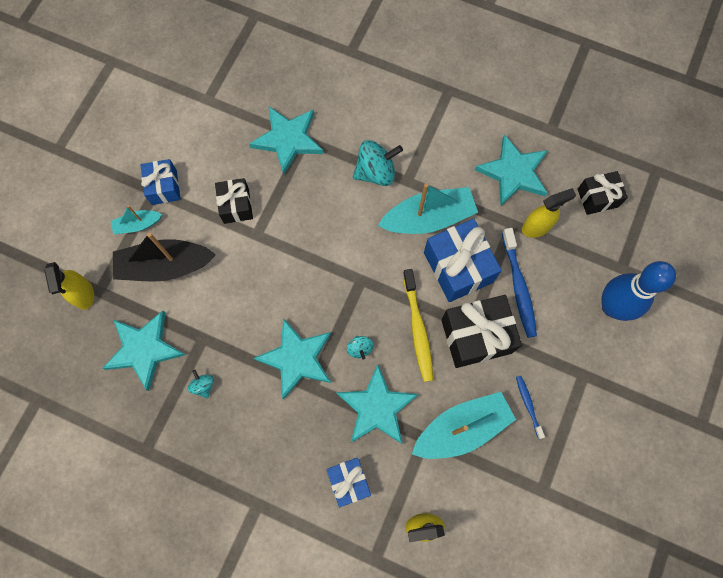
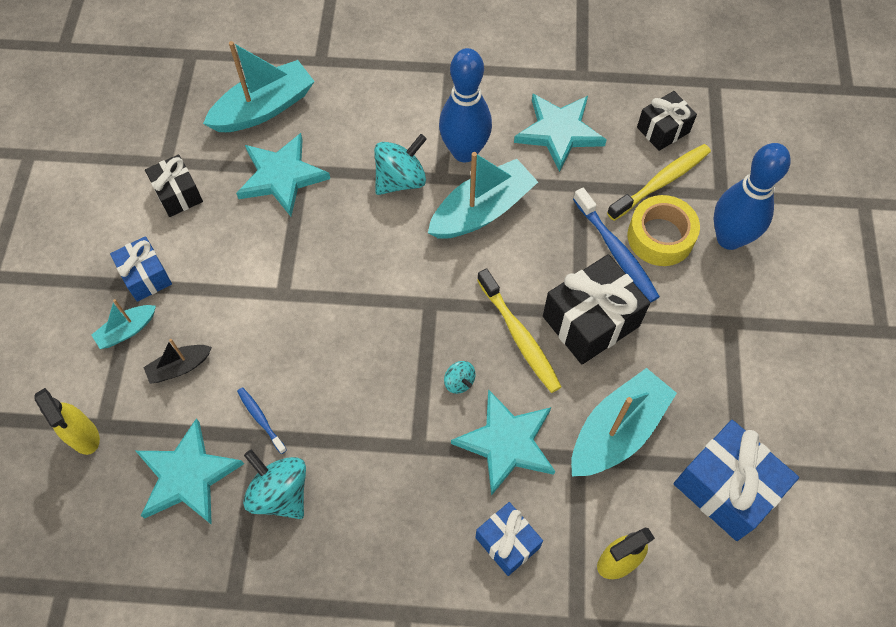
camera: 20 degrees left, 10 degrees down
(165, 266) = (179, 367): black boat -> black boat, size x0.52
(203, 385) = (280, 493): turquoise spinning top -> turquoise spinning top, size x1.95
(236, 206) = (245, 269): black gift -> black gift (178, 194)
(294, 78) = (264, 108): none -> turquoise boat
(297, 358) = (386, 420): turquoise star -> none
(433, 165) = (464, 152): none -> blue bowling pin
(458, 267) = (538, 252): blue gift -> blue gift (726, 488)
(528, 405) = (683, 377): blue toothbrush -> blue toothbrush (261, 419)
(536, 227) = (609, 181): yellow spray bottle -> none
(558, 287) = (660, 237): none -> yellow tape
(577, 241) = (661, 182): none -> yellow toothbrush

